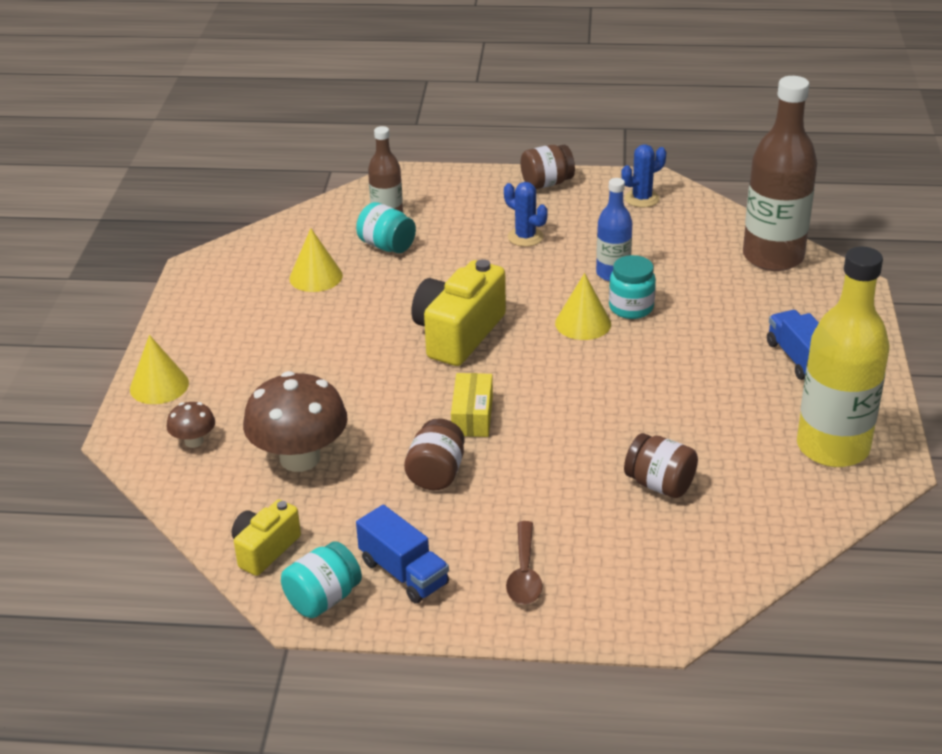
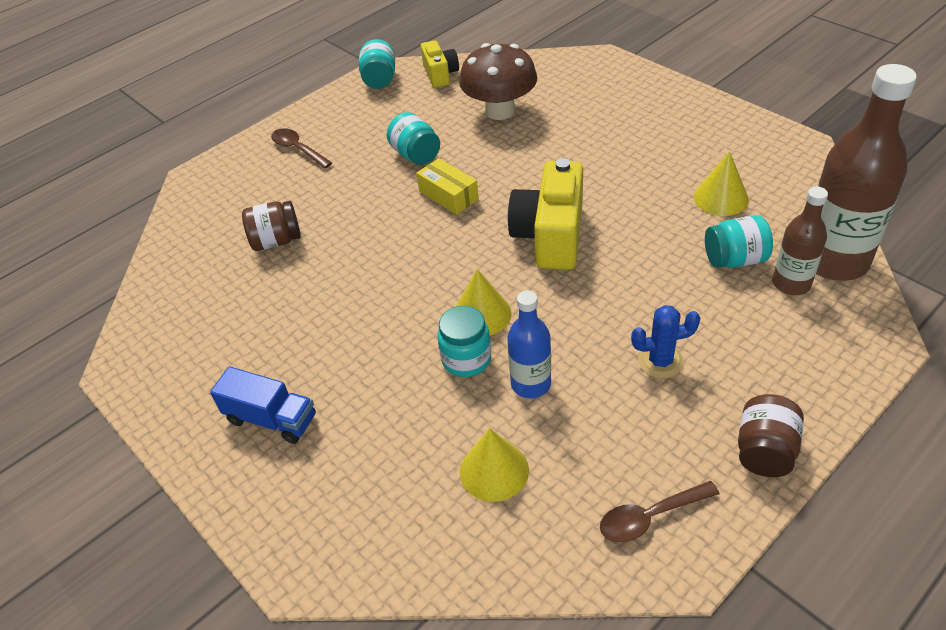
camera: 135 degrees right, 10 degrees up
(159, 386) = (644, 84): yellow cone -> yellow cone (494, 470)
(194, 441) = (567, 80): brown mushroom -> none
(404, 573) = (359, 110): blue truck -> none
(436, 474) = (416, 155): brown jar -> turquoise jar
(458, 334) = (550, 236): yellow camera -> yellow camera turned 150 degrees counterclockwise
(642, 199) = (650, 517): blue cactus -> brown spoon
(773, 257) = (417, 542): brown bottle -> brown bottle (833, 260)
(832, 447) = (178, 353): yellow bottle -> none

